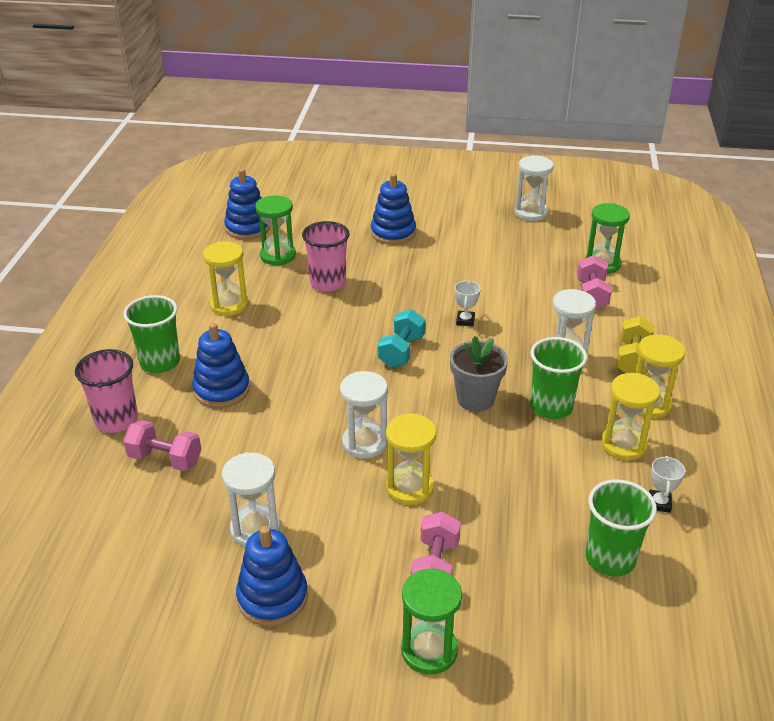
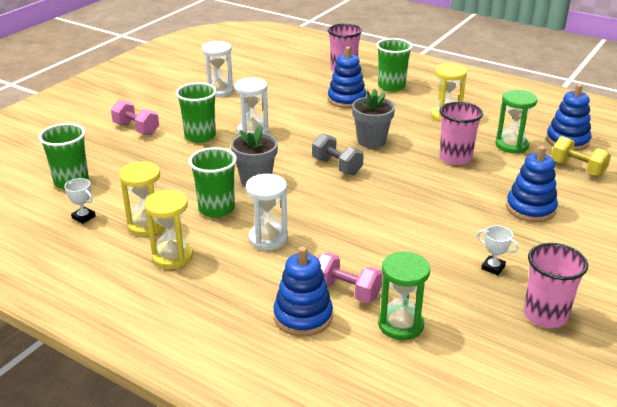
camera: 115 degrees right, 5 degrees down
(165, 459) = (297, 77): pink dumbbell -> none
(272, 597) = (171, 88): blue stacking toy -> blue stacking toy (303, 316)
(326, 342) = (371, 141): none -> grey flower pot
(401, 351) = (337, 166): turquoise dumbbell -> grey dumbbell
(409, 488) = (200, 136): yellow hourglass -> green cup
(429, 650) = (92, 115): green hourglass -> none
(465, 320) = (356, 205): white trophy -> white trophy (493, 267)
(531, 213) = (545, 315): white hourglass -> pink cup
(632, 359) = (232, 273): yellow dumbbell -> yellow dumbbell (577, 168)

